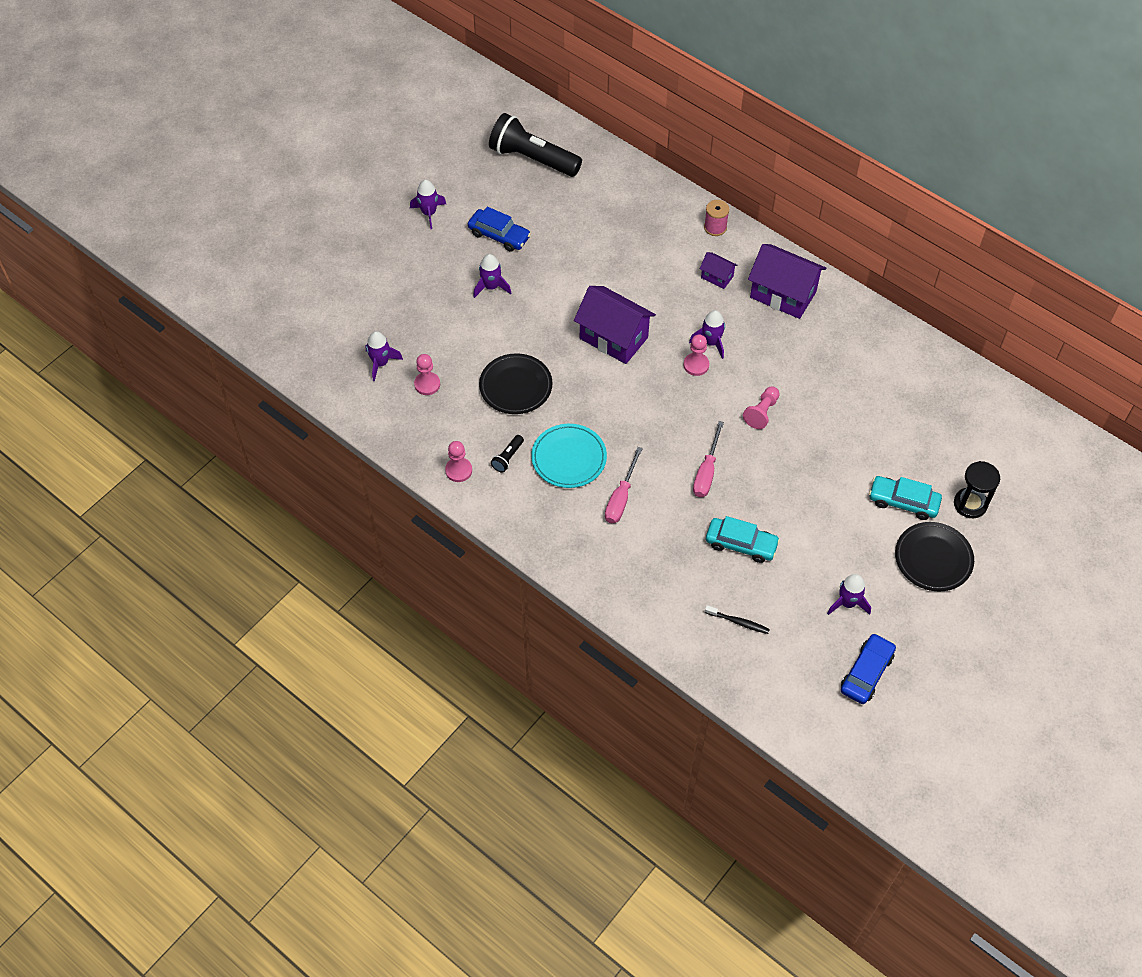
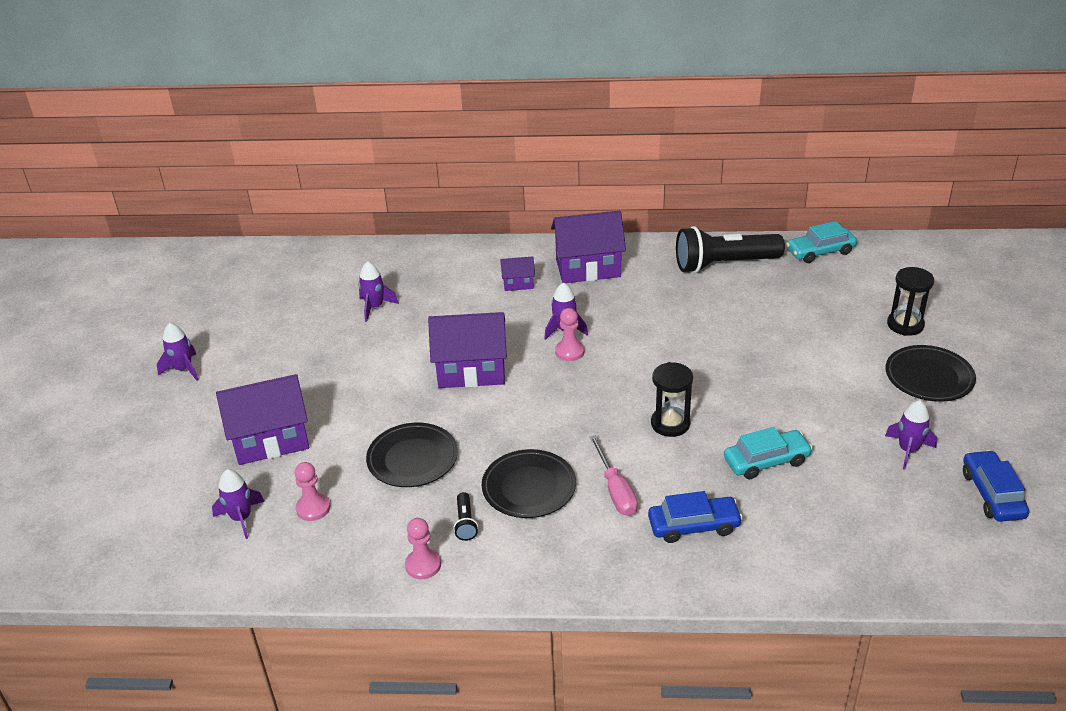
camera: 35 degrees left, 20 degrees down
(440, 312) = (271, 440): none -> purple house
(491, 287) = (307, 394): purple rocket -> purple rocket (375, 307)
(499, 235) = (276, 351): blue car -> blue car (693, 526)
(532, 159) = (257, 283): black flashlight -> black flashlight (724, 264)
(569, 458) = (529, 487): turquoise plate -> black plate
(706, 471) = (670, 424): pink screwdriver -> black hourglass
(715, 227) = (479, 253): pink spool -> none
(738, 622) = (839, 525): black toothbrush -> none
(761, 412) = (666, 354): pink pawn -> none
(903, 502) = (855, 352): turquoise car -> turquoise car (820, 251)

